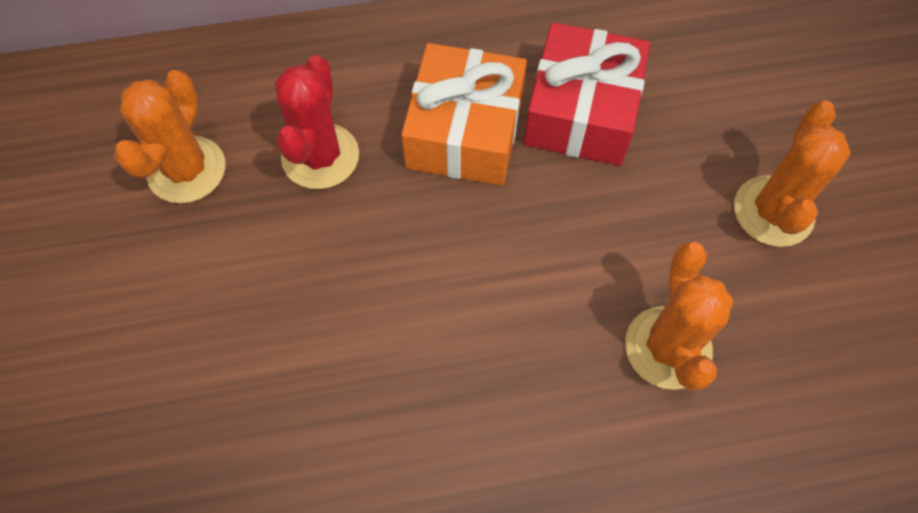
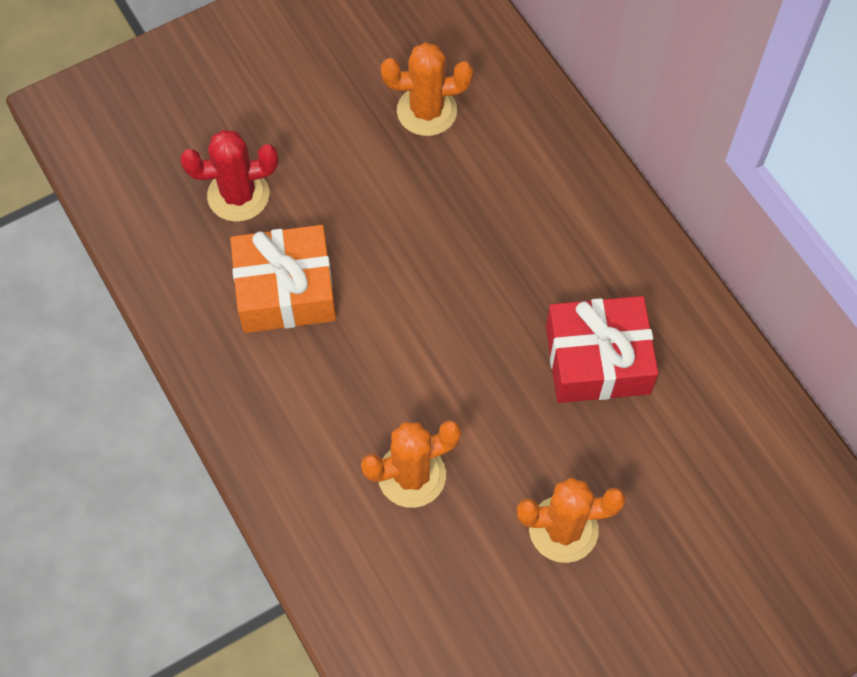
camera: 70 degrees right, 0 degrees up
(320, 156) = (474, 191): red cactus -> red cactus (238, 195)
(465, 131) = (540, 281): orange gift -> orange gift (285, 290)

